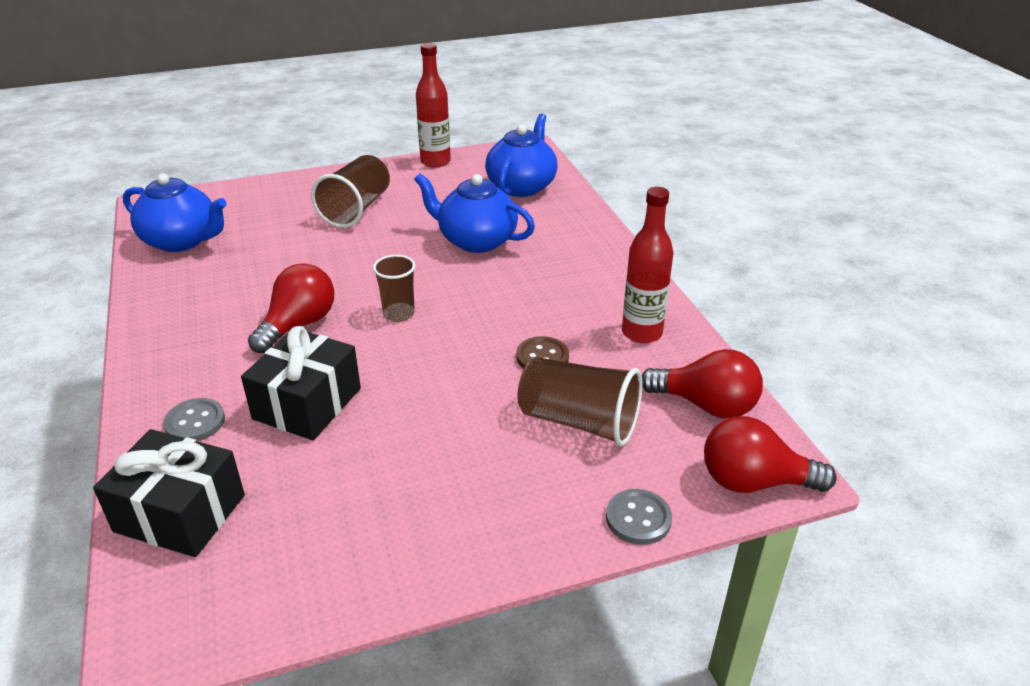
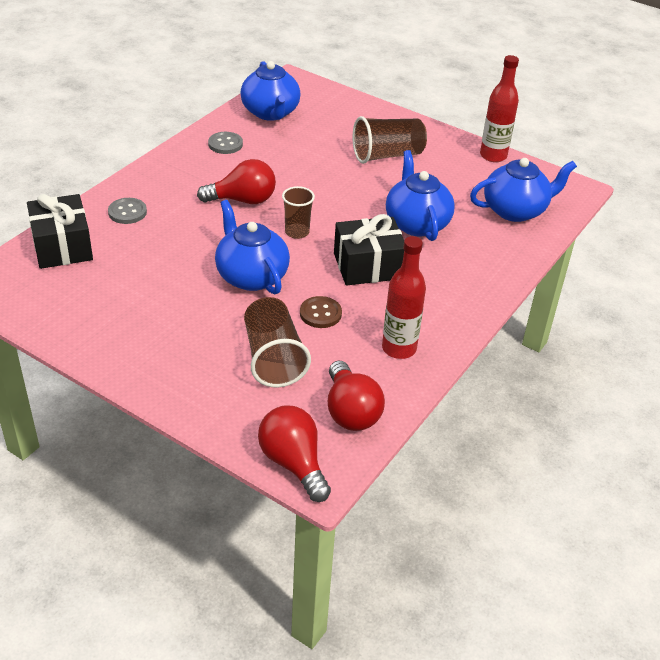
camera: 50 degrees right, 5 degrees up
(307, 403) = (180, 242): black gift -> black gift (368, 266)
(431, 377) = (251, 276): none -> blue teapot
(638, 518) = (210, 420): grey button -> grey button (225, 144)

